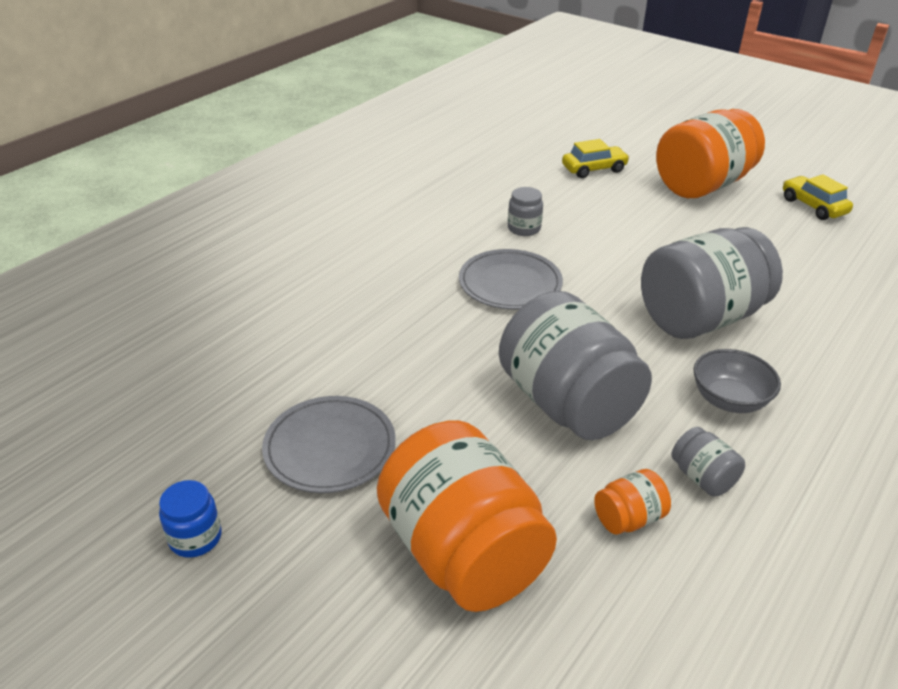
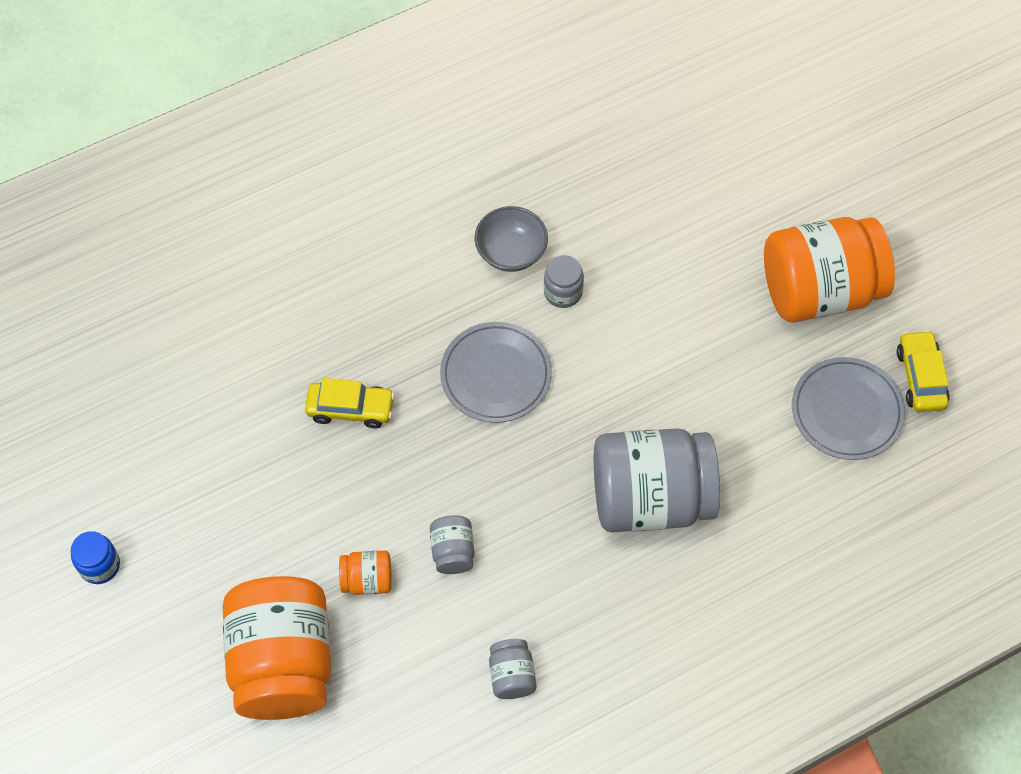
camera: 25 degrees right, 25 degrees up
(330, 448) = (232, 518): grey plate -> grey plate (846, 411)
(567, 403) = (453, 551): grey jar -> grey jar, size x0.43
(594, 169) = (712, 212): yellow car -> yellow car (350, 409)
(628, 518) = (425, 687): orange jar -> orange jar (367, 580)
(729, 400) = (598, 607): grey bowl -> grey bowl (511, 252)

